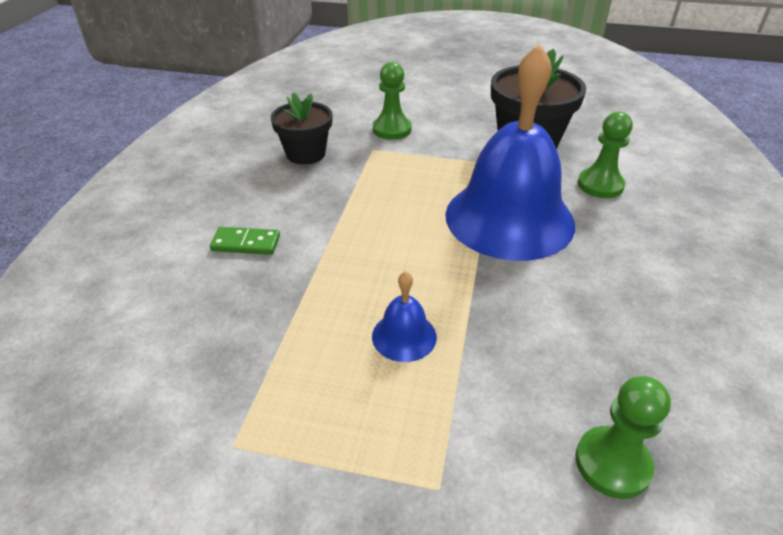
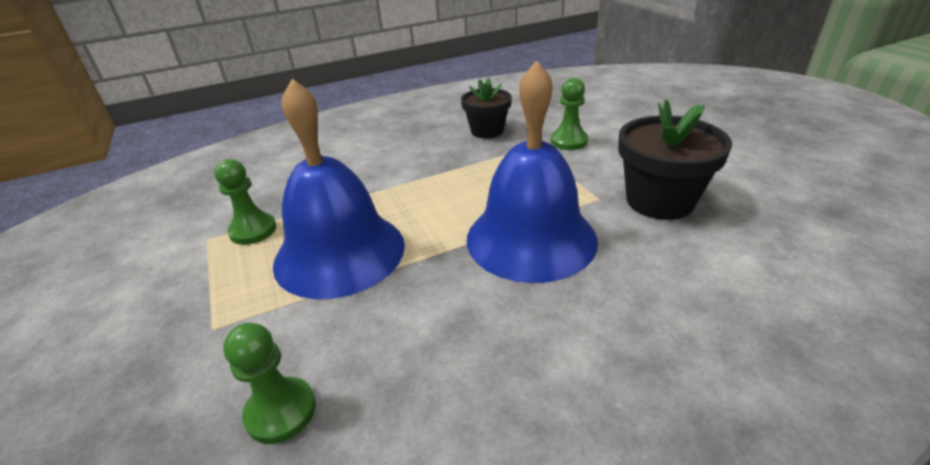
camera: 55 degrees right, 5 degrees down
(246, 243) = (371, 160): green domino -> none
(404, 336) = (339, 253): blue bell -> blue bell, size x2.47
(600, 185) = (661, 266): green pawn -> green pawn (253, 230)

